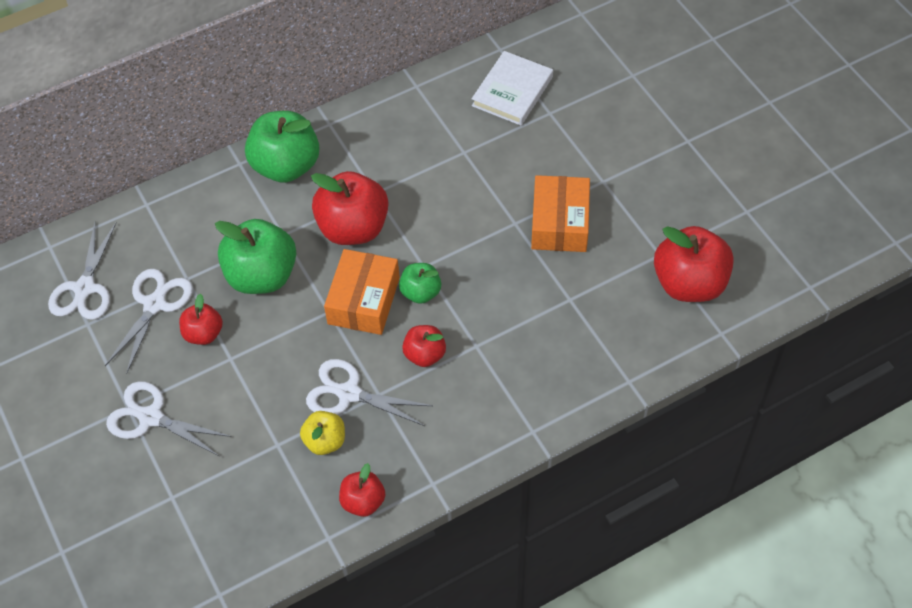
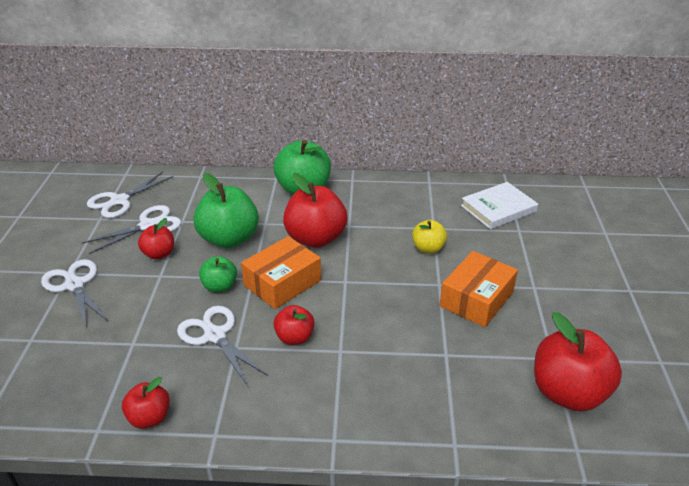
camera: 30 degrees right, 20 degrees down
(325, 441) = (166, 359): yellow apple -> yellow apple (428, 248)
(420, 292) = (328, 296): green apple -> green apple (219, 286)

